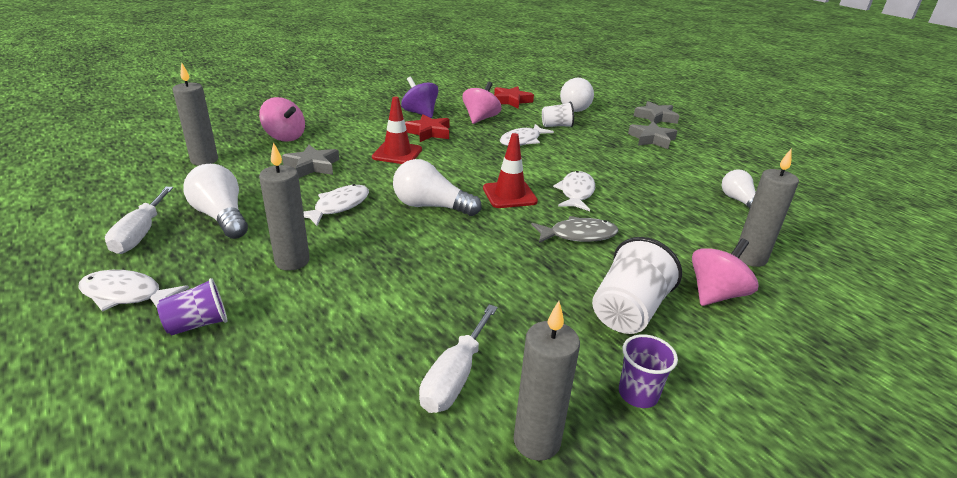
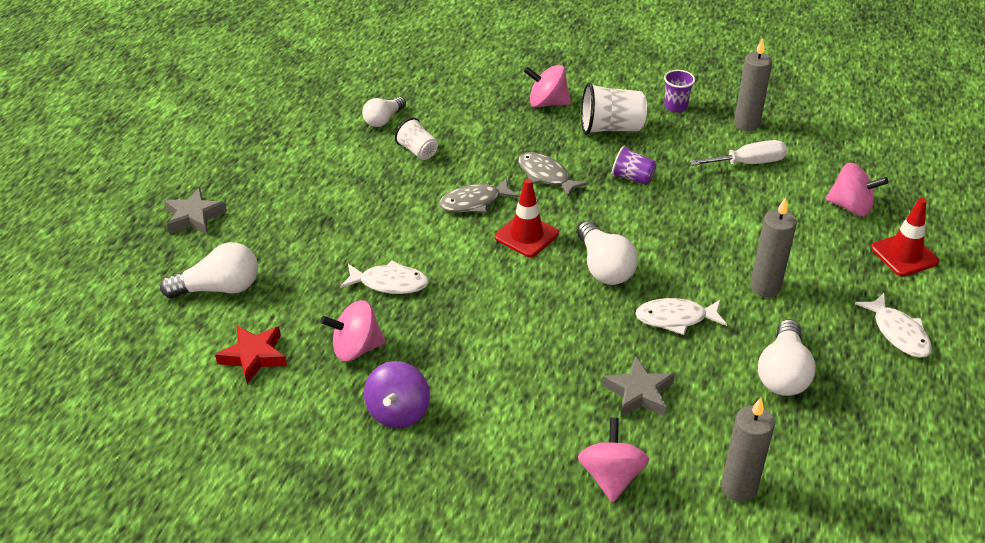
camera: 125 degrees left, 10 degrees up
(140, 234) = (862, 397): white screwdriver -> none
(198, 324) = (862, 278): purple cup -> purple cup (632, 178)
(273, 407) = (851, 207): none -> pink spinning top
(397, 153) = (535, 353): red traffic cone -> red traffic cone (904, 255)
(428, 132) = (451, 365): red star -> none
(556, 126) = (312, 278): white cup -> white cup (418, 151)
(576, 192) = (474, 202): white fish -> grey fish
(652, 139) = (279, 199): grey star -> none
(750, 258) = (480, 99): grey candle -> none

